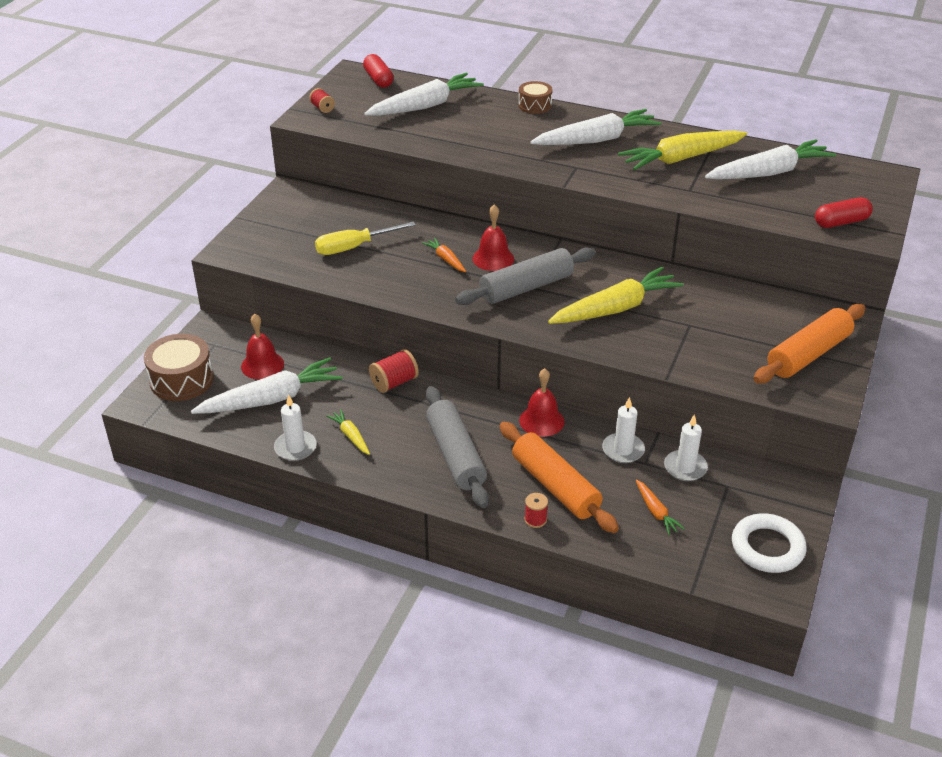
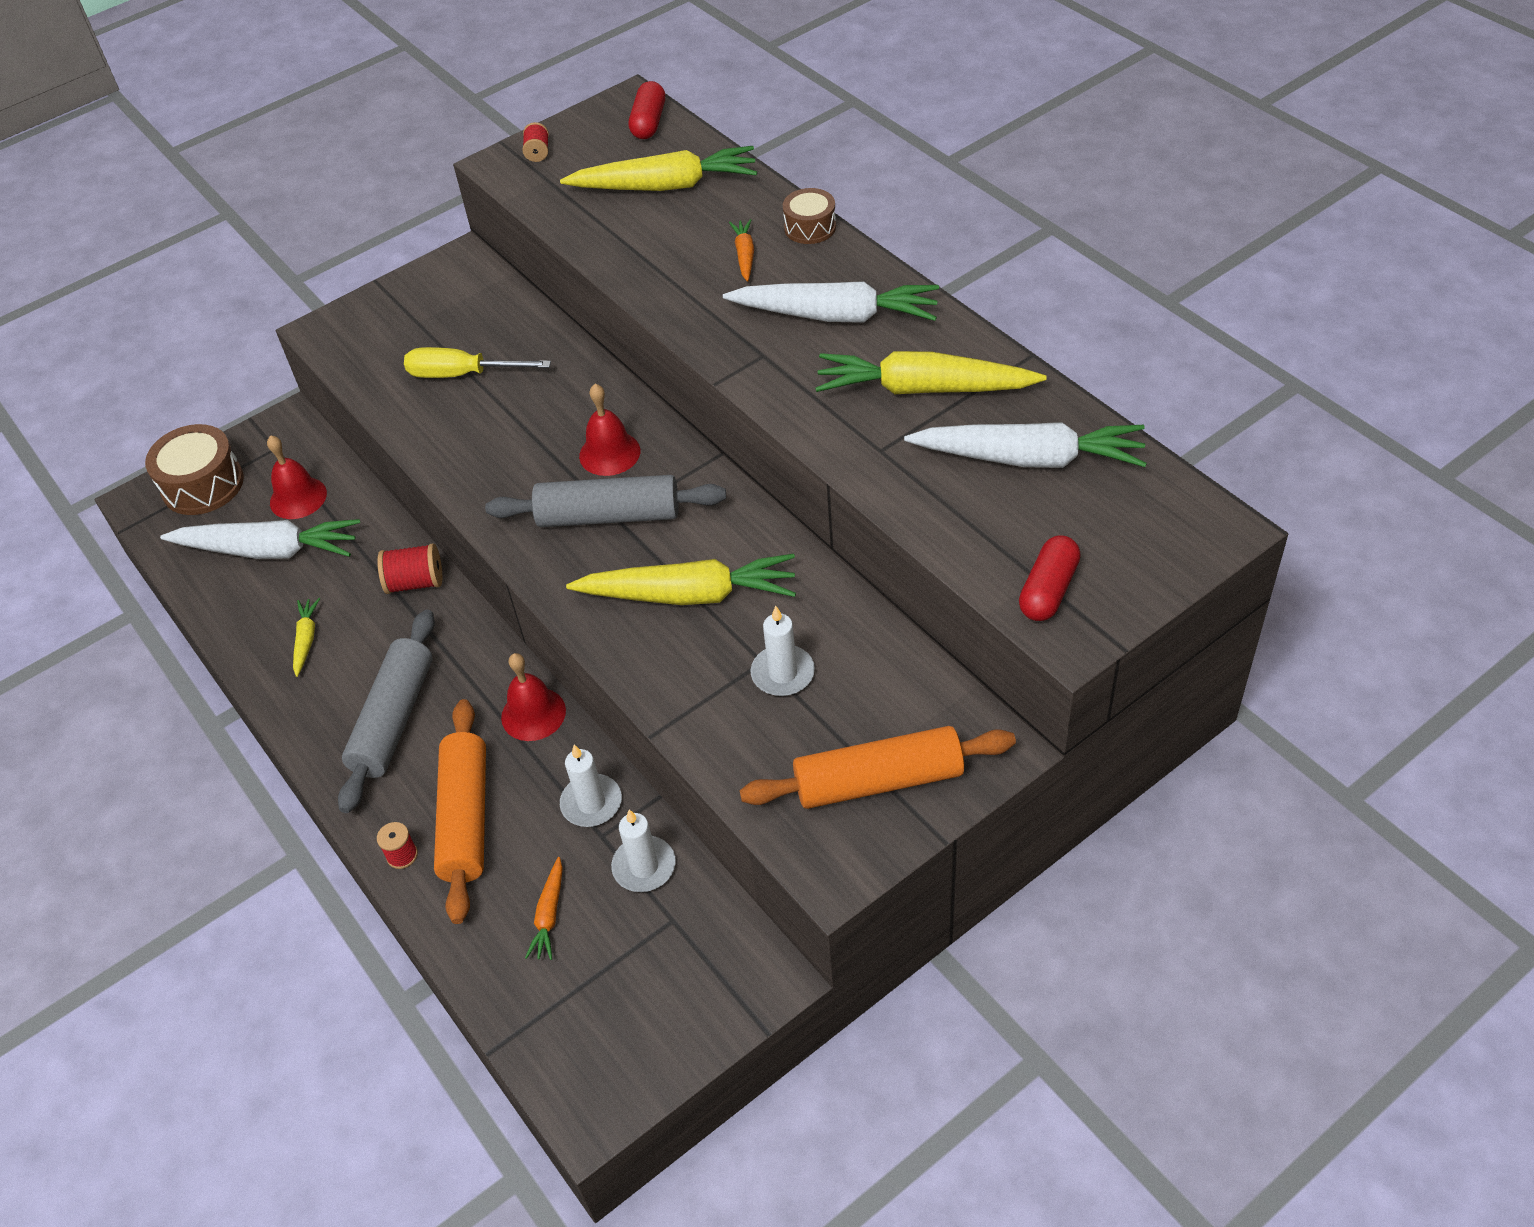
camera: 35 degrees right, 10 degrees up
(295, 448) = (238, 630): white candle -> white candle (783, 673)
(425, 106) = (665, 186): white carrot -> yellow carrot
(446, 259) = (551, 433): orange carrot -> orange carrot (744, 255)
(767, 547) = (637, 1039): white ring -> none
(841, 222) = (1048, 590): red capsule -> red capsule turned 75 degrees counterclockwise

